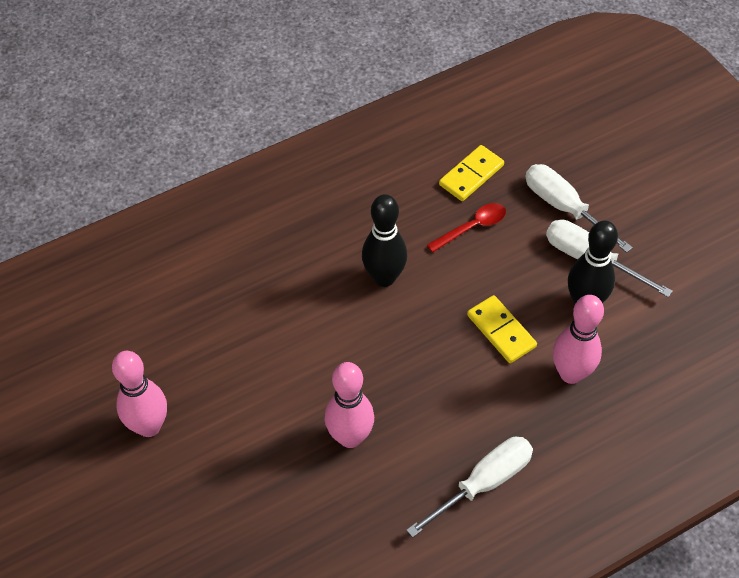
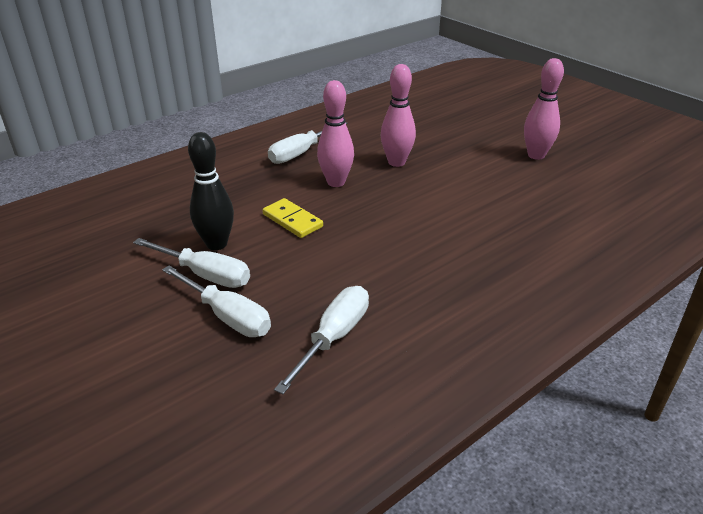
camera: 170 degrees right, 20 degrees down
(384, 278) = (403, 243): black bowling pin -> none
(471, 175) = (334, 337): yellow domino -> white screwdriver
(472, 227) = (326, 288): red spoon -> none
(571, 373) = (235, 203): pink bowling pin -> pink bowling pin (336, 182)

